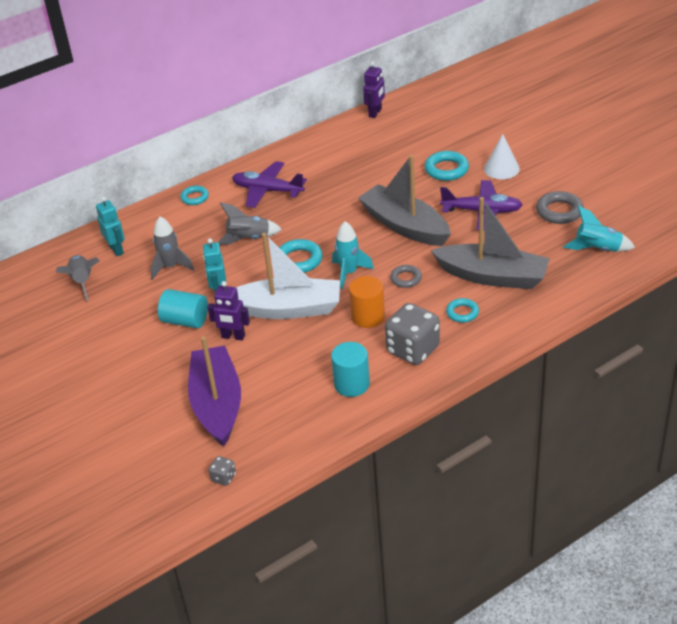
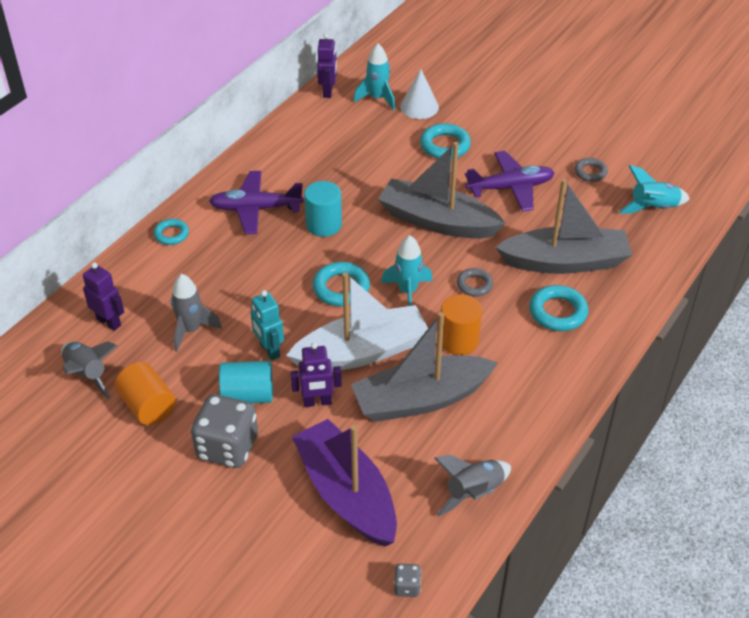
camera: 25 degrees left, 5 degrees up
(111, 312) = (148, 406): none -> orange cylinder
(116, 250) = (109, 322): turquoise robot -> purple robot
(248, 239) = (267, 274): grey rocket -> grey rocket (473, 493)
(312, 352) = (421, 399): none -> grey boat
(352, 384) = (487, 428): turquoise cylinder -> turquoise cylinder (324, 225)
(412, 124) = (377, 98): none -> turquoise rocket
(413, 350) = (530, 369): grey dice -> grey dice (227, 447)
(462, 313) = (558, 312): turquoise ring -> turquoise ring, size x1.56
(501, 169) = (503, 134): white cone -> white cone (419, 107)
(559, 211) = (590, 172): grey ring -> grey ring, size x0.64

